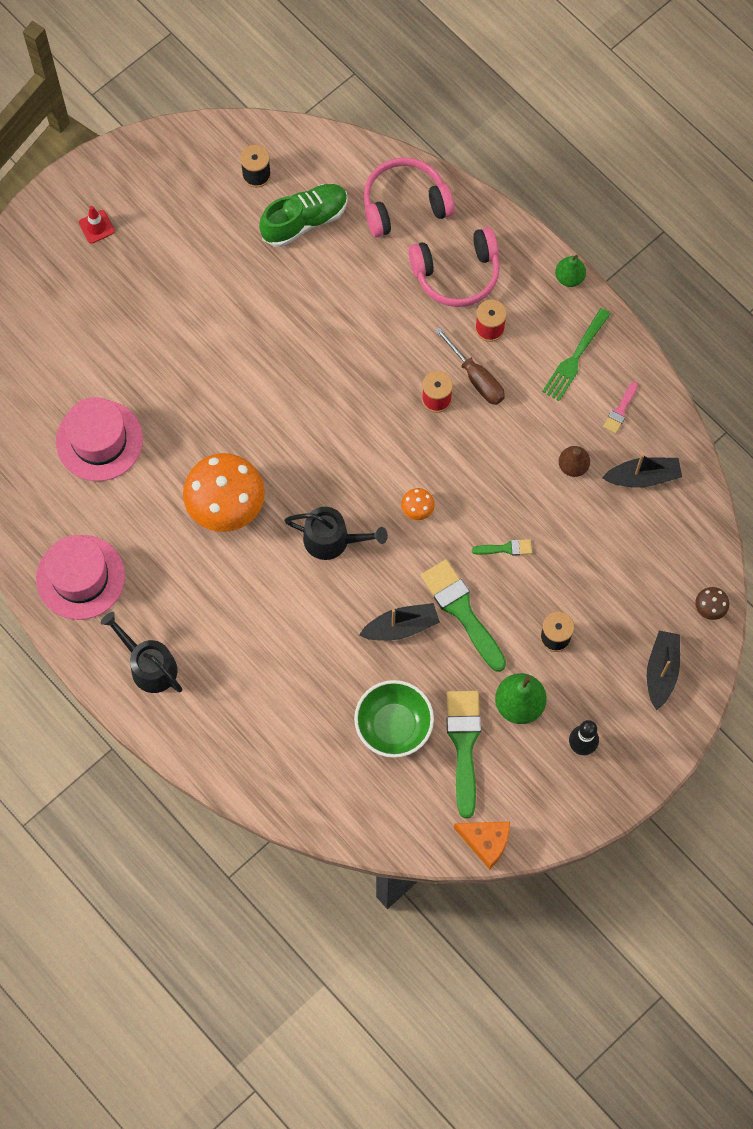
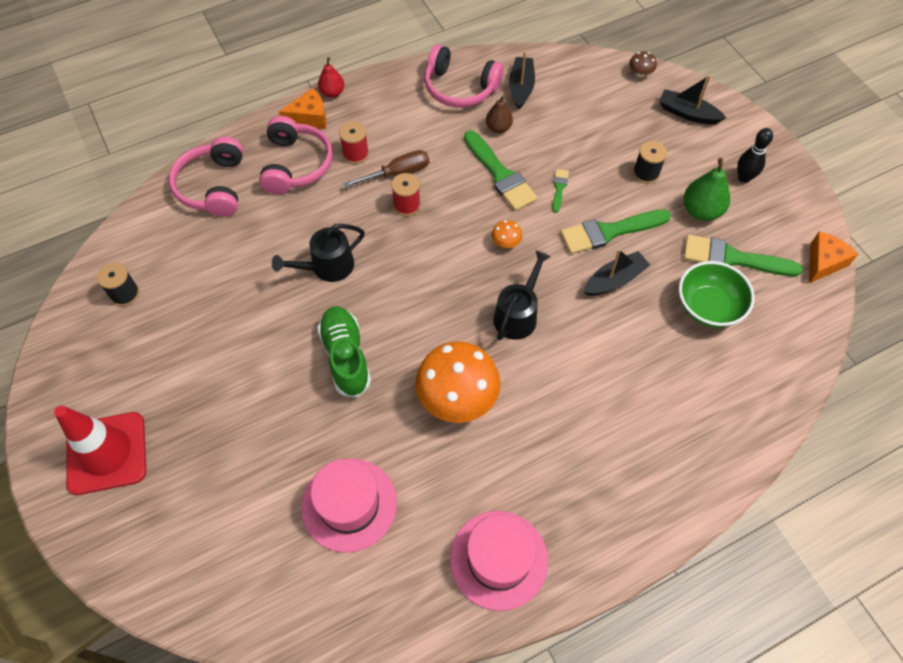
camera: 75 degrees left, 10 degrees down
(96, 227) = (106, 453): red traffic cone -> red traffic cone, size x2.38
(149, 666) = (612, 510): black watering can -> black watering can (327, 267)
(305, 221) = (191, 265): green shoe -> green shoe (346, 356)
(401, 627) = (614, 280): black boat -> black boat turned 60 degrees clockwise
(506, 483) = (500, 174): none -> green brush
(525, 266) = (309, 118): none -> orange cheese
(569, 277) = (332, 93): green pear -> red pear
(575, 357) = (403, 105): green fork -> none
(620, 410) = (460, 88): pink brush -> pink headphones

